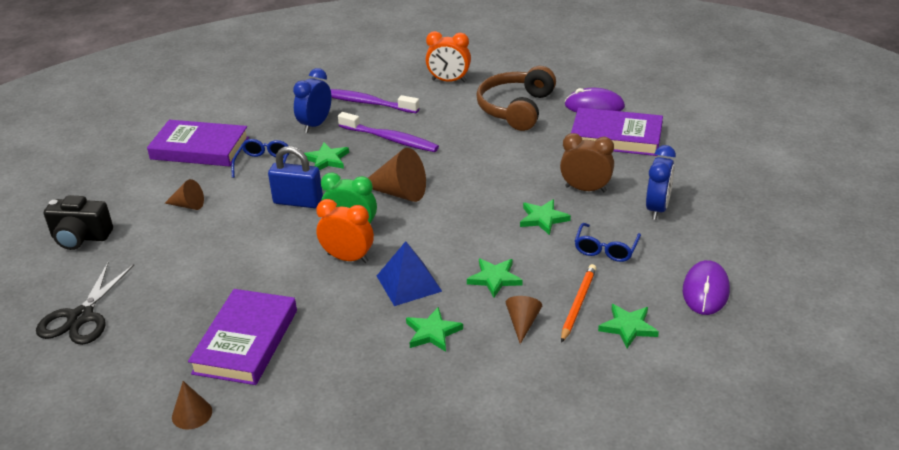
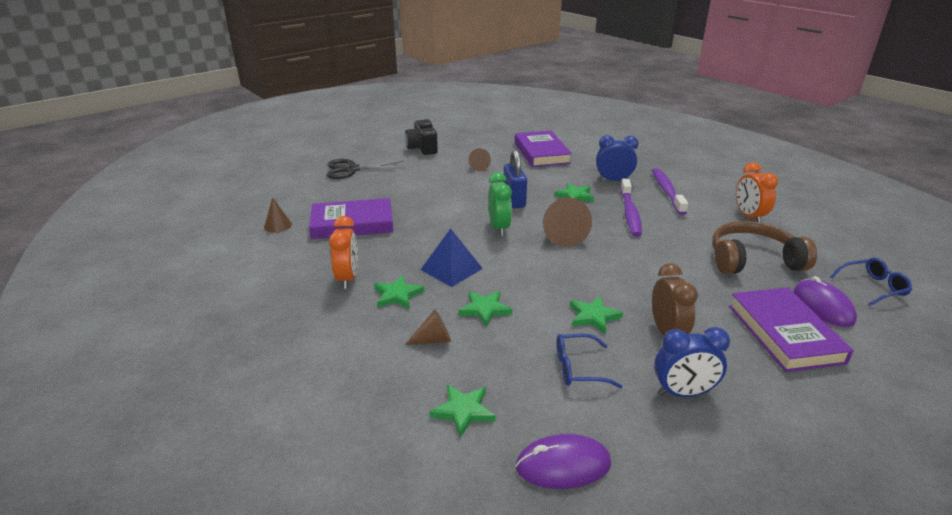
camera: 65 degrees right, 5 degrees down
(264, 163) = (546, 176): blue glasses -> blue glasses (873, 287)
(348, 258) = (464, 235): orange clock -> orange clock (348, 278)
(578, 304) = (479, 368): orange pencil -> none

